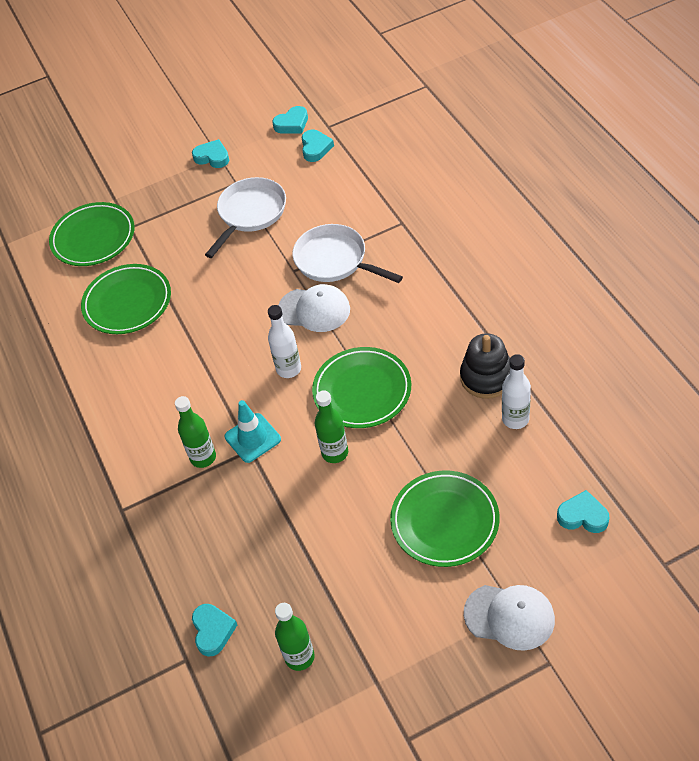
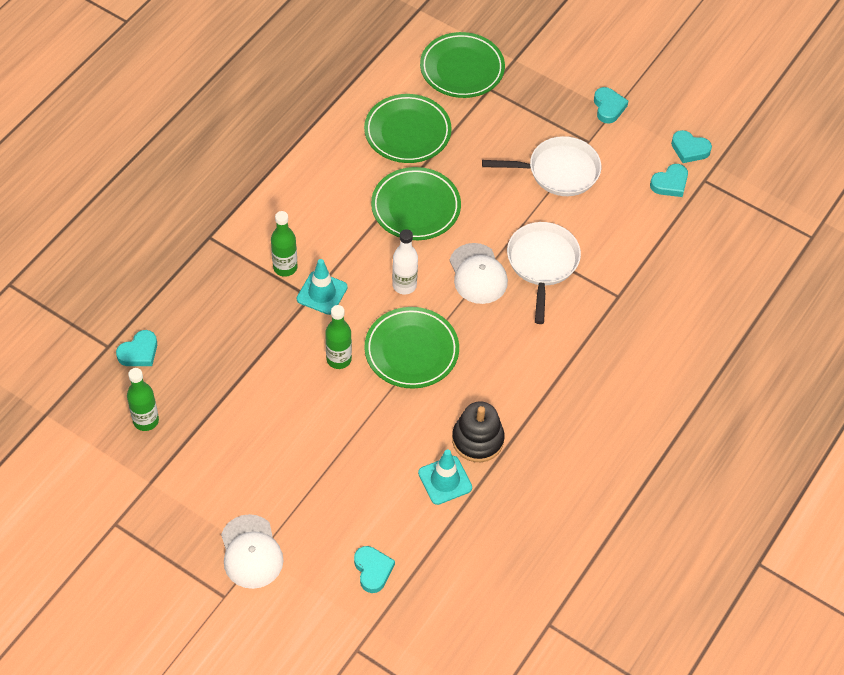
camera: 50 degrees right, 5 degrees up
(445, 521) = (315, 469): green plate -> green plate (415, 207)
(515, 419) = (445, 480): white bottle -> turquoise traffic cone

